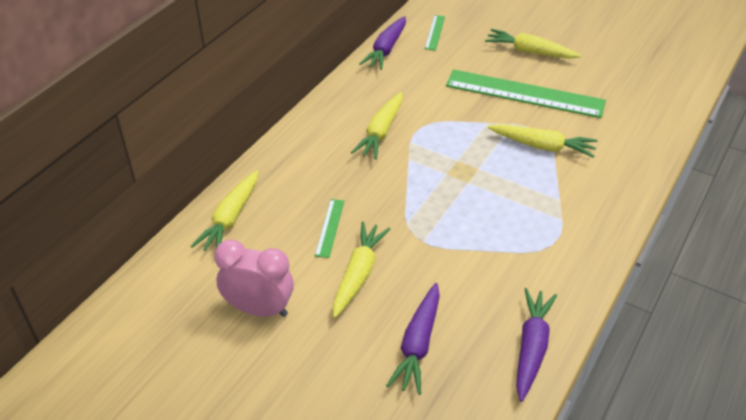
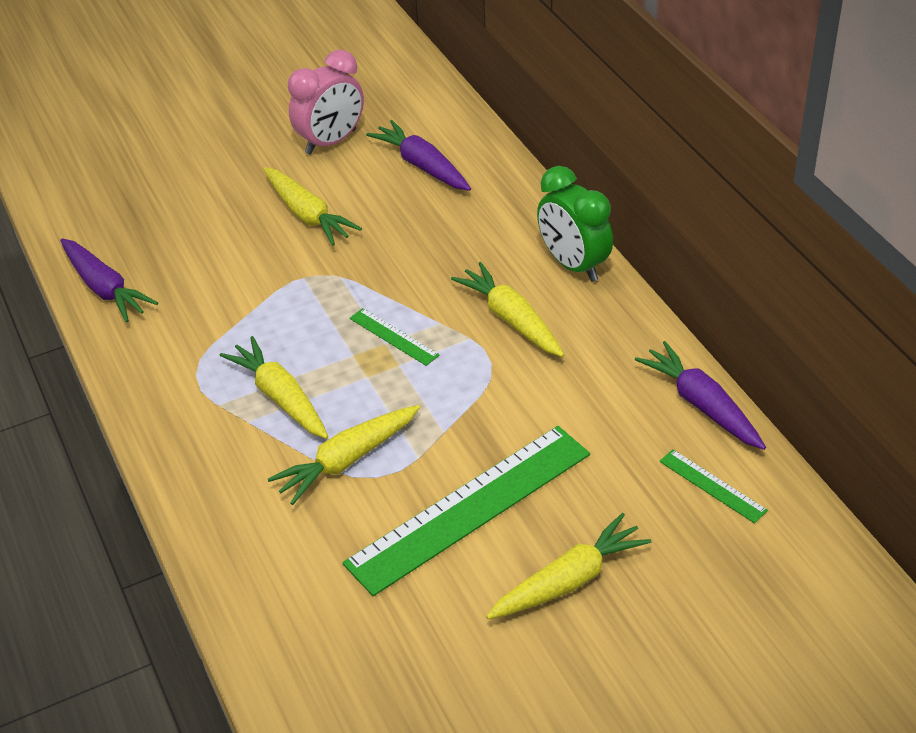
camera: 125 degrees right, 0 degrees up
(230, 218) = (468, 157): yellow carrot -> yellow carrot (280, 397)
(312, 126) = (573, 265): none -> green clock
(330, 228) = (388, 218): green ruler -> green ruler (393, 337)
(418, 344) = (190, 219): purple carrot -> purple carrot (422, 166)

